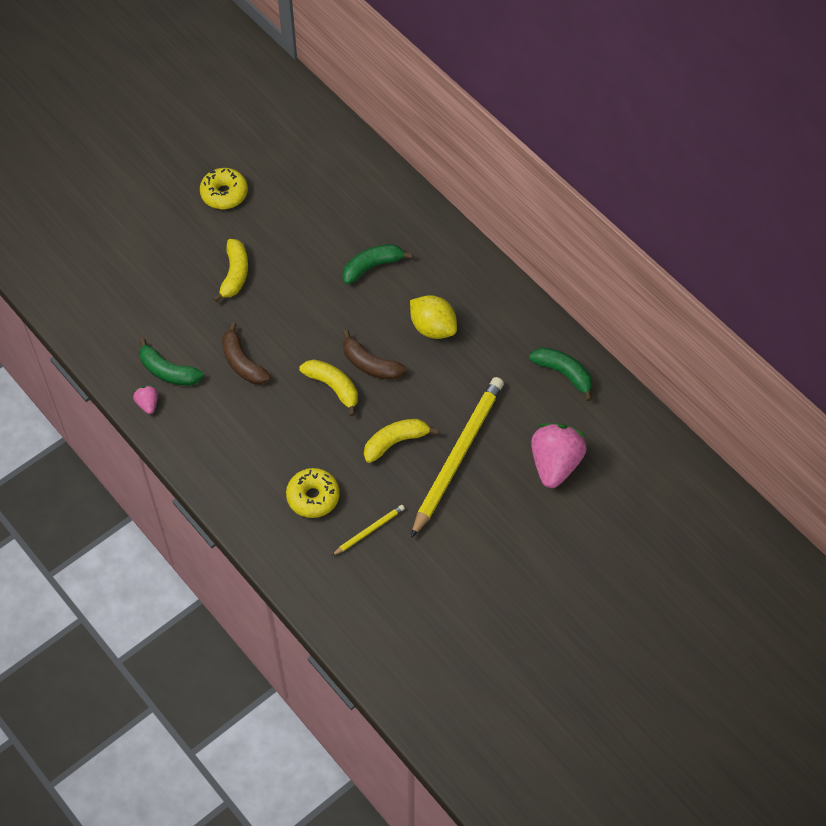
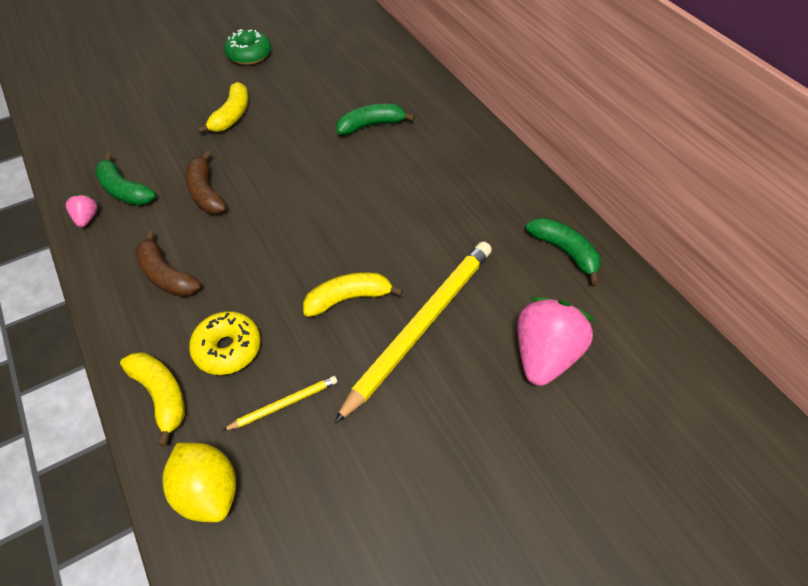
camera: 10 degrees right, 5 degrees down
(224, 194) = (249, 54): yellow donut -> green donut
(333, 387) = (294, 229): yellow banana -> yellow banana (161, 395)
(370, 364) = (343, 212): brown banana -> brown banana (167, 275)
(433, 328) = (421, 186): yellow lemon -> yellow lemon (209, 490)

